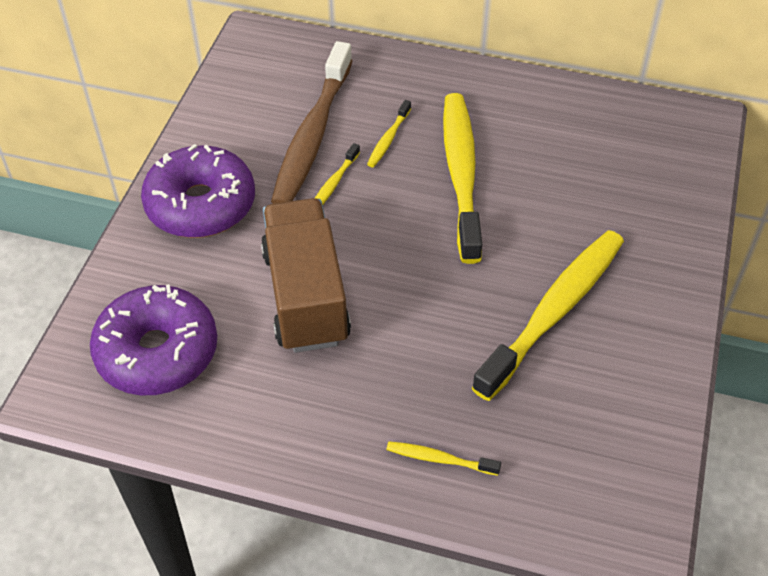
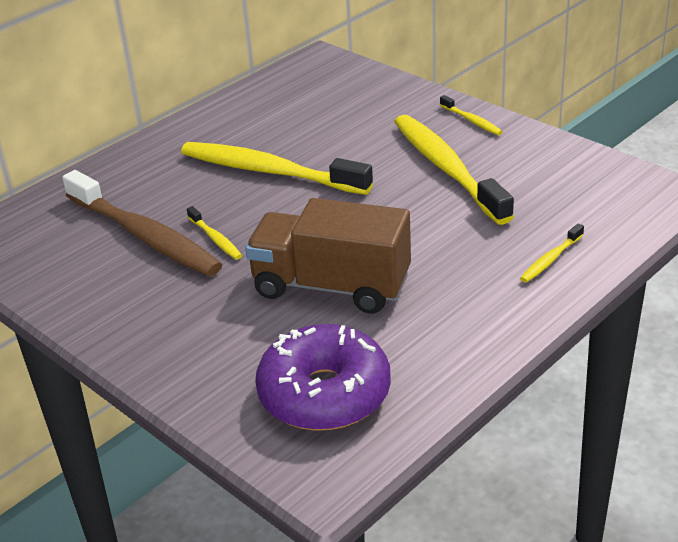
camera: 60 degrees left, 15 degrees down
(201, 205) = (163, 324): purple donut -> none
(388, 139) = (193, 196): yellow toothbrush -> yellow toothbrush (471, 120)

